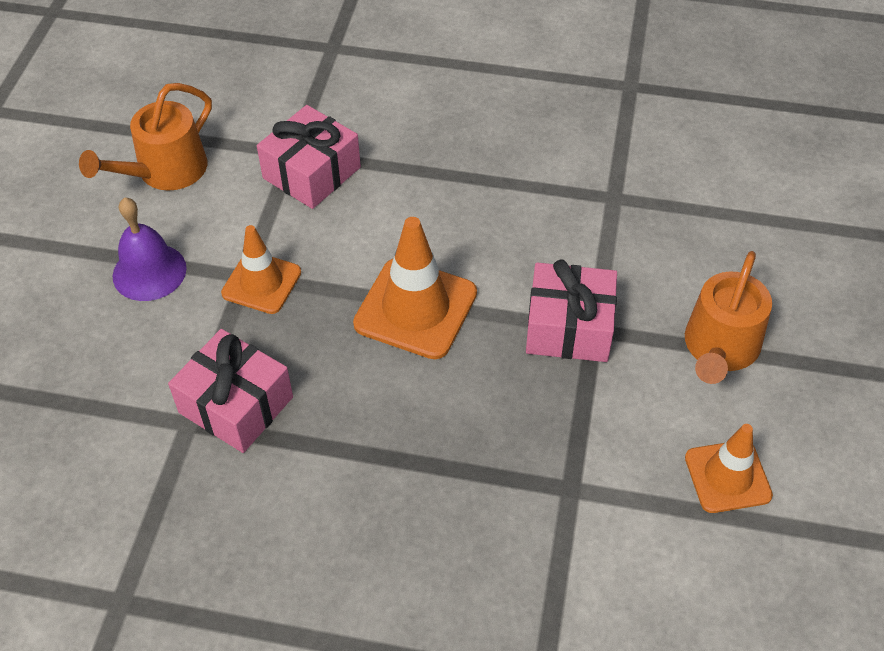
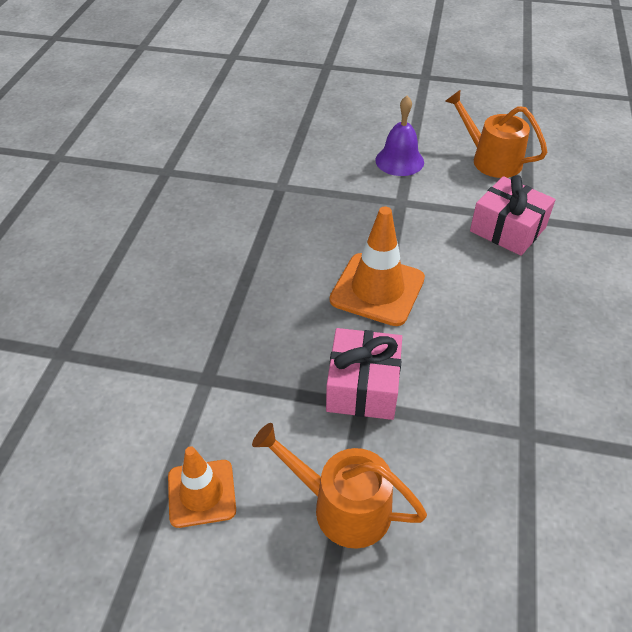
camera: 90 degrees right, 5 degrees down
(236, 405) = (293, 204): pink gift -> none
(261, 283) = (395, 210): orange traffic cone -> none

